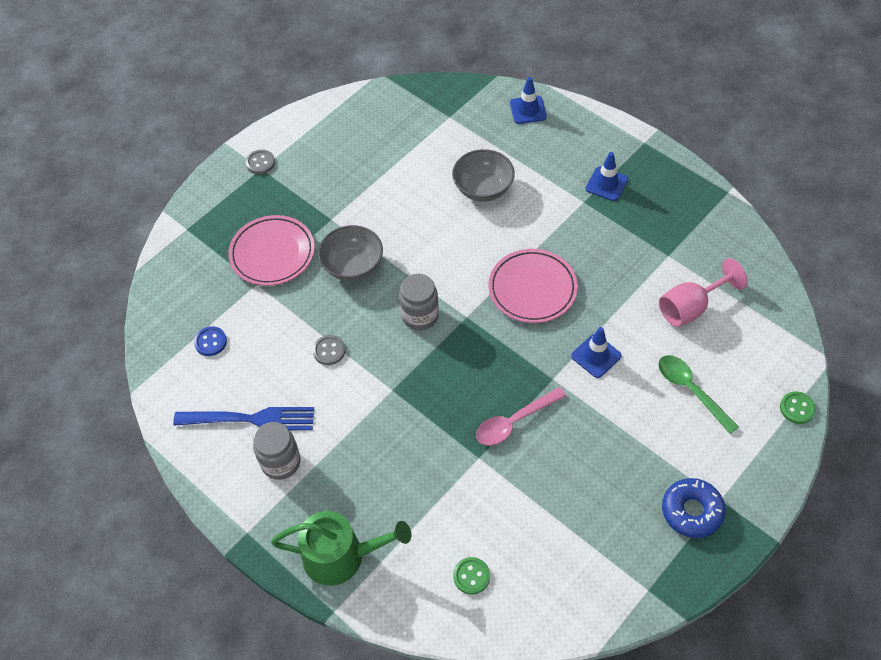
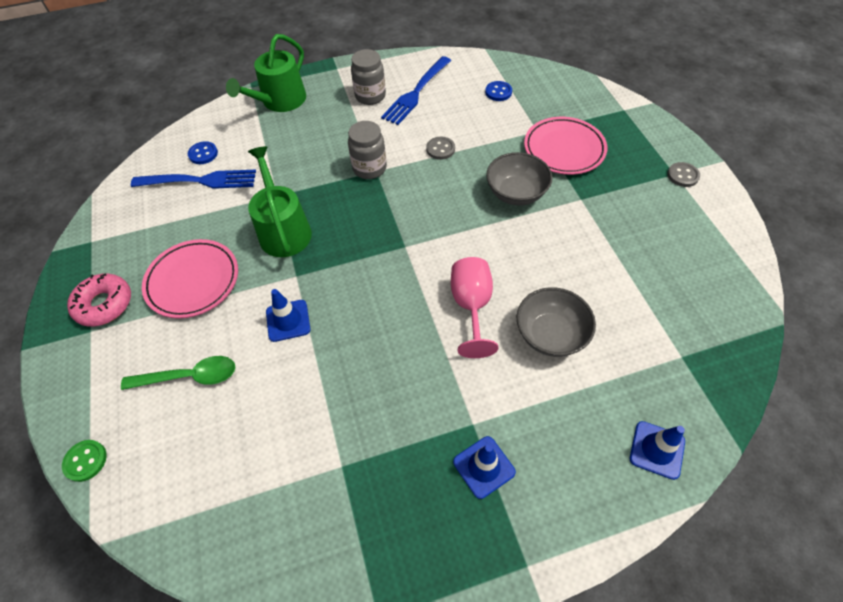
camera: 120 degrees right, 0 degrees up
(420, 316) = (430, 215): grey jar -> grey jar (369, 168)
(471, 576) = (203, 154): green button -> blue button
(508, 547) = (200, 181): none -> blue fork
(514, 422) = (283, 230): pink spoon -> green watering can
(532, 289) = (396, 310): pink plate -> pink plate (193, 281)
(691, 307) = (265, 442): pink goblet -> pink goblet (471, 306)
(692, 511) = (104, 304): blue donut -> pink donut

